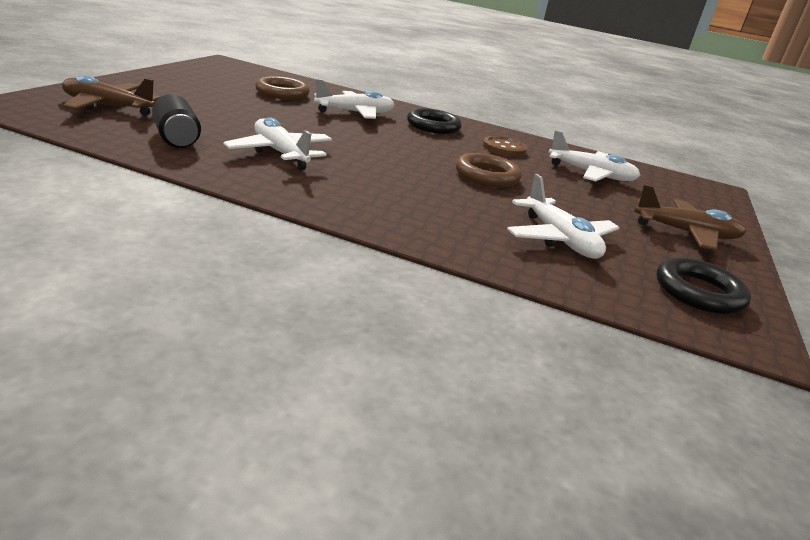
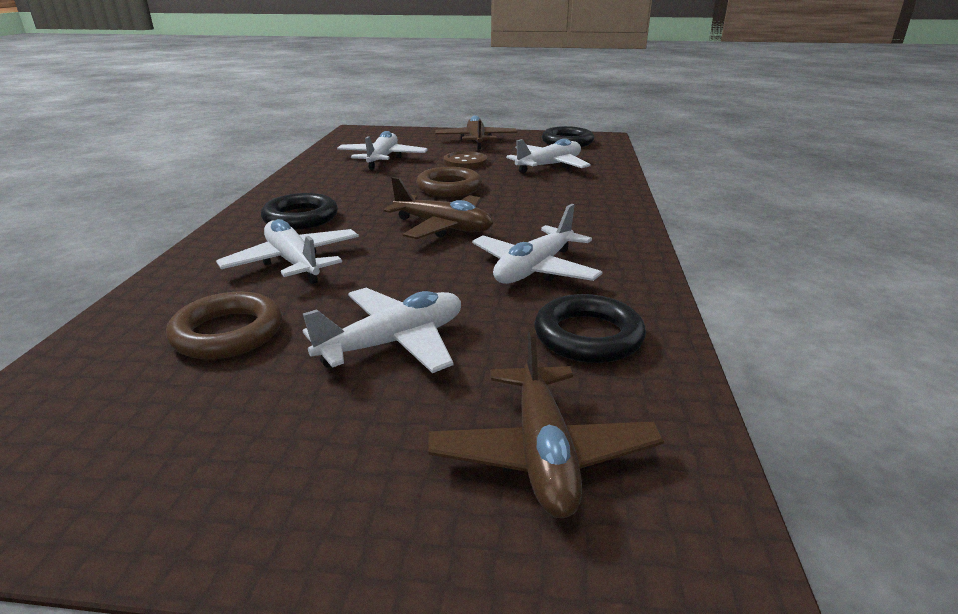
camera: 100 degrees left, 0 degrees up
(176, 138) = (588, 336): black can -> black ring
(232, 109) = (394, 342): none -> white plane
(385, 152) = (443, 227): none -> brown plane
(504, 148) = (346, 186): brown button -> brown button (465, 162)

